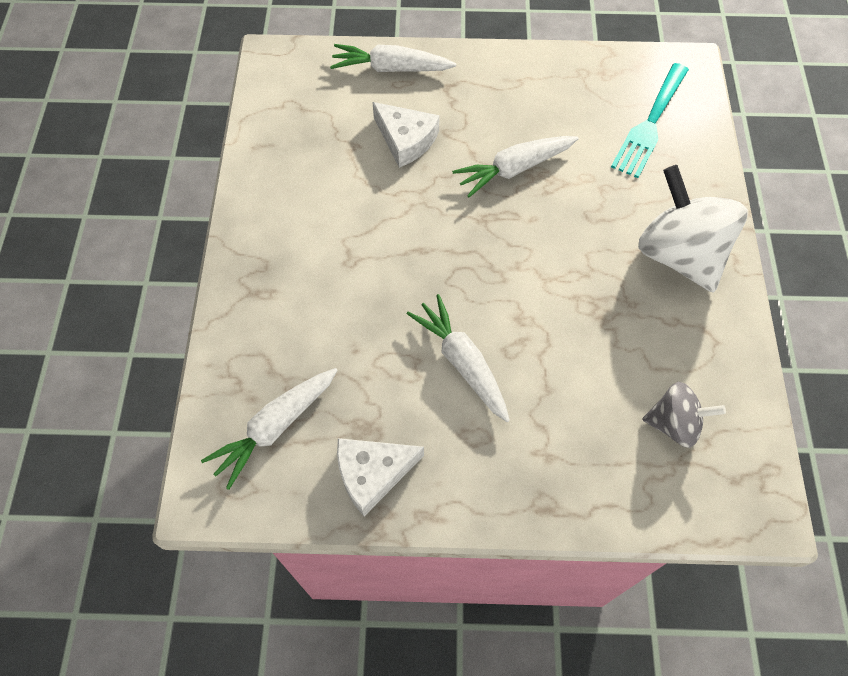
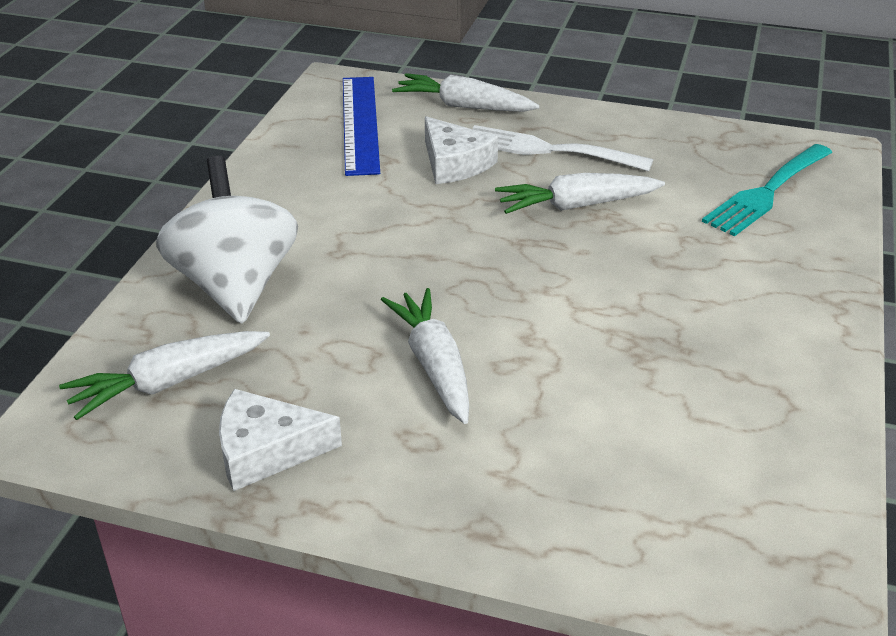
camera: 15 degrees right, 25 degrees down
(314, 107) = (360, 124): none -> blue ruler
(473, 108) = (547, 150): none -> white fork
(674, 424) = (704, 480): grey spinning top -> none
(679, 254) = (767, 313): white spinning top -> white spinning top (235, 285)

